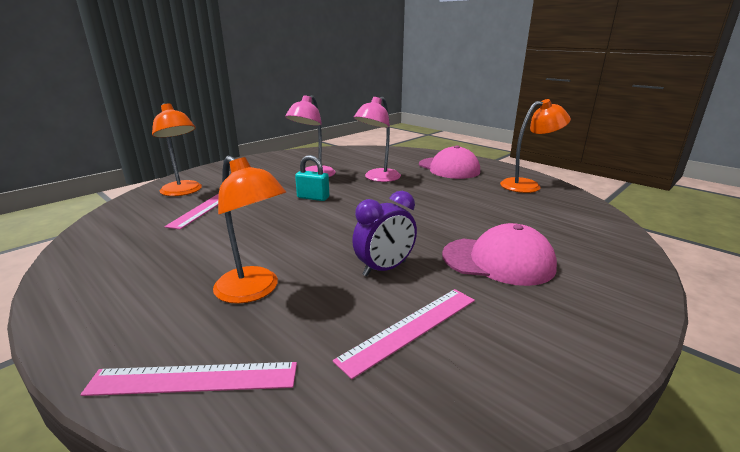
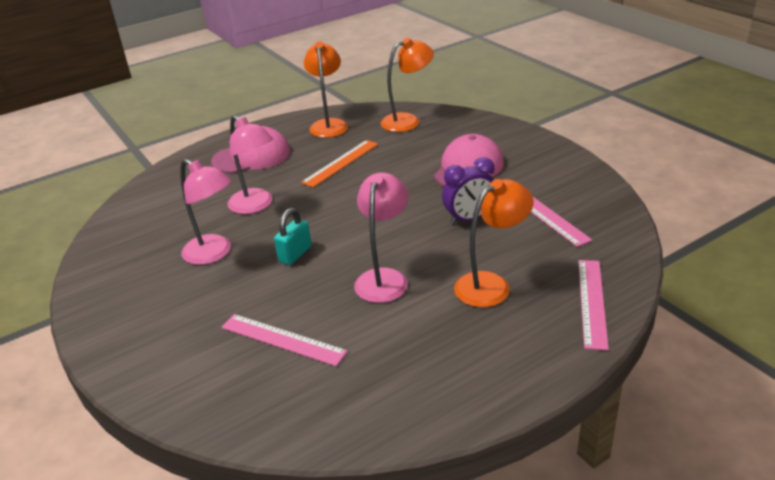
camera: 75 degrees left, 10 degrees up
(183, 192) = (210, 372): orange lamp -> orange lamp (408, 121)
(276, 233) = (384, 278): none -> pink lamp
(384, 269) = (469, 219): purple clock -> purple clock turned 90 degrees clockwise
(461, 197) = (340, 163): none -> orange ruler

